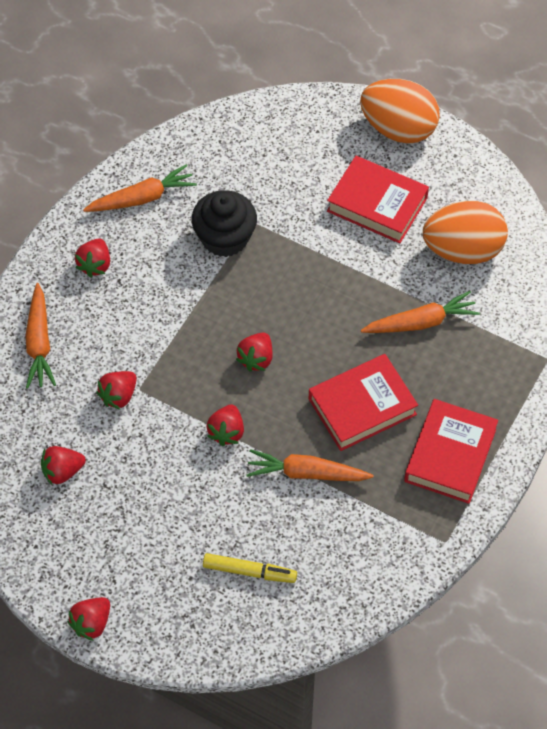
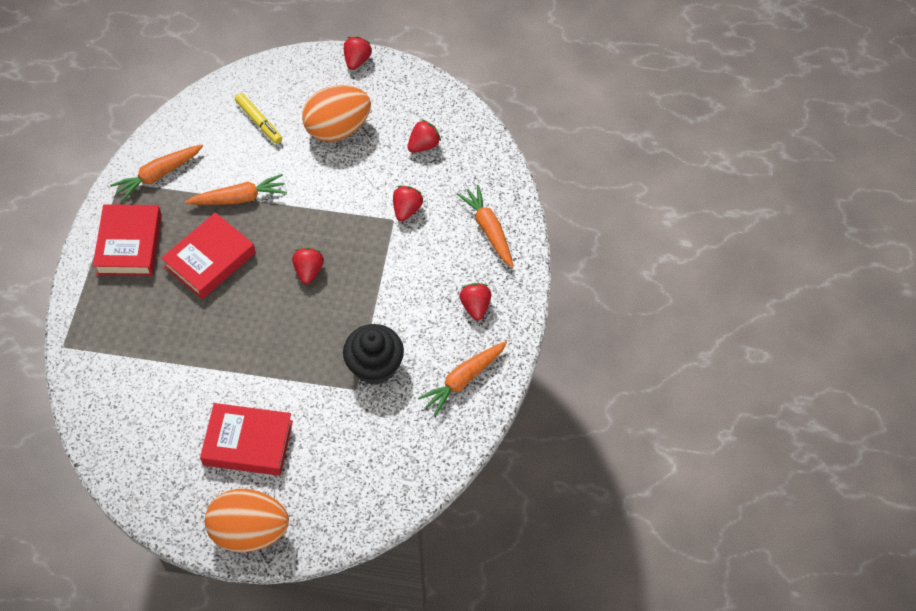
camera: 160 degrees right, 0 degrees up
(226, 432) = (311, 209): red strawberry -> none
(249, 571) = (259, 122): yellow marker -> yellow marker turned 120 degrees counterclockwise
(420, 322) = (179, 344): orange carrot -> orange carrot (158, 175)
(463, 250) = (157, 423): orange egg -> orange egg (338, 129)

